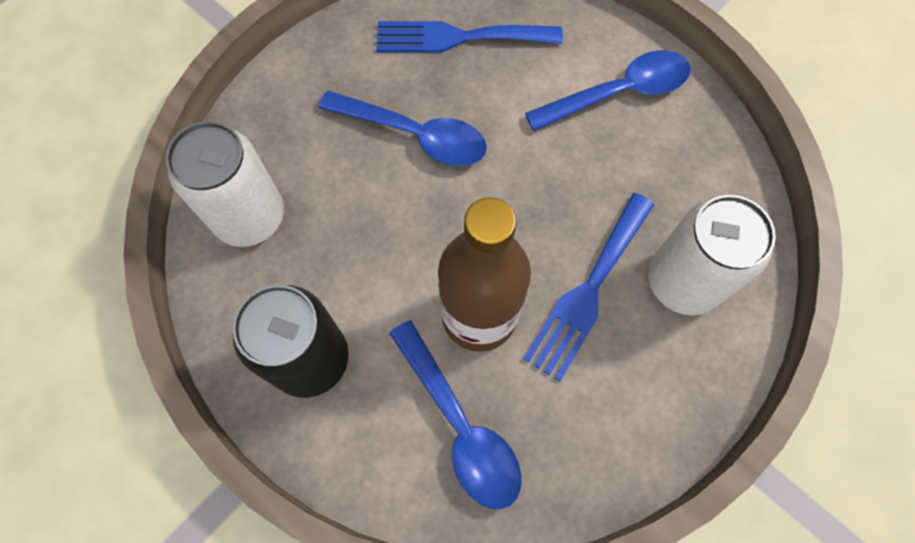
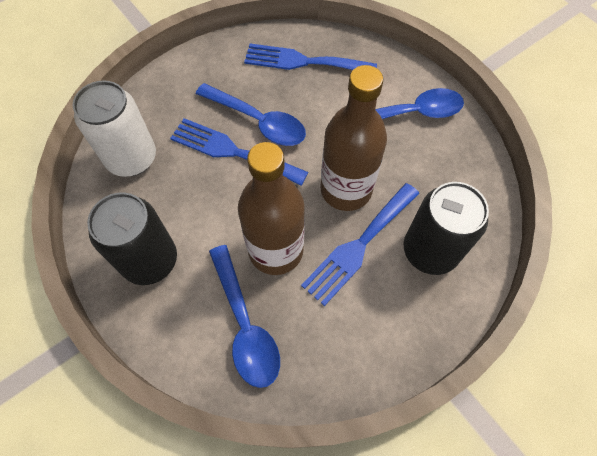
camera: 10 degrees right, 5 degrees down
(388, 184) = (232, 151): none -> blue fork
(555, 214) = (346, 189): none -> brown bottle
(683, 281) = (430, 251): white can -> black can

